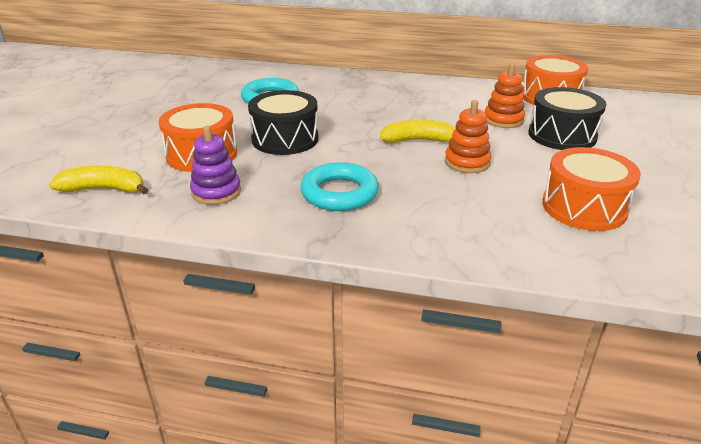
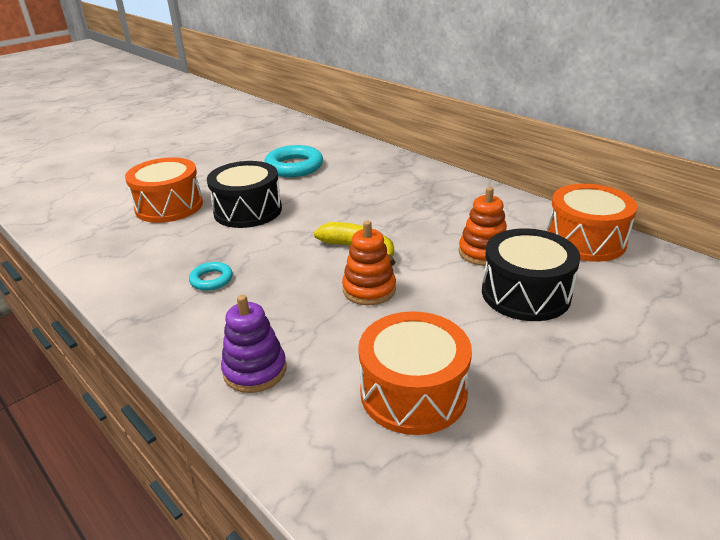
camera: 35 degrees right, 0 degrees up
(104, 189) = (70, 216): yellow banana -> none
(216, 192) = (130, 244): purple stacking toy -> purple stacking toy (255, 370)
(339, 193) = (211, 279): turquoise ring -> turquoise ring, size x0.53

